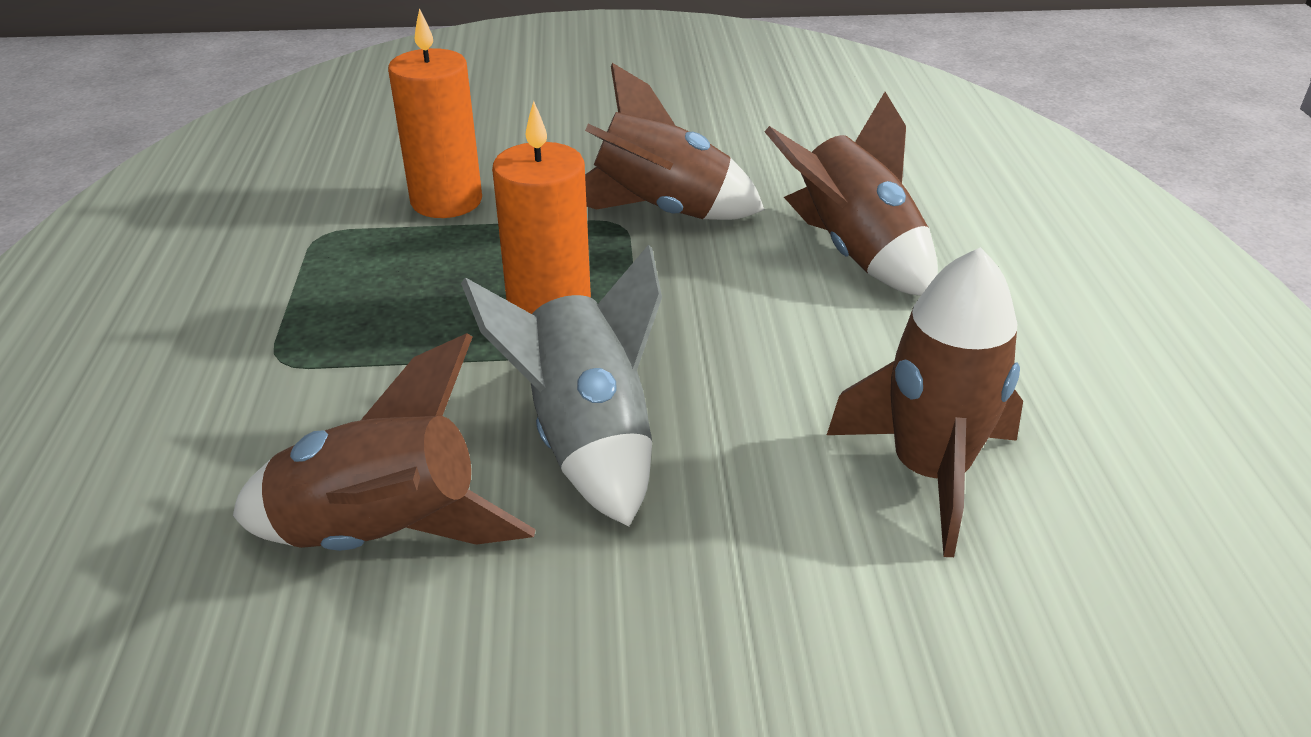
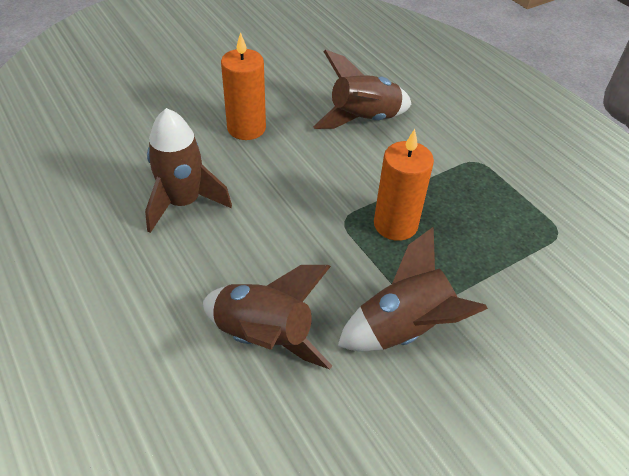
camera: 150 degrees right, 10 degrees up
(446, 201) = (532, 284): orange candle -> orange candle (246, 128)
(587, 439) = (326, 171): grey rocket -> none

